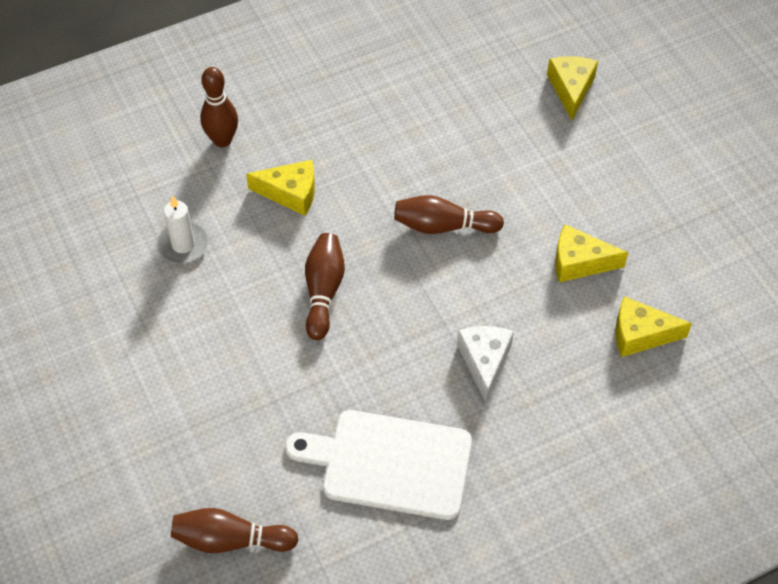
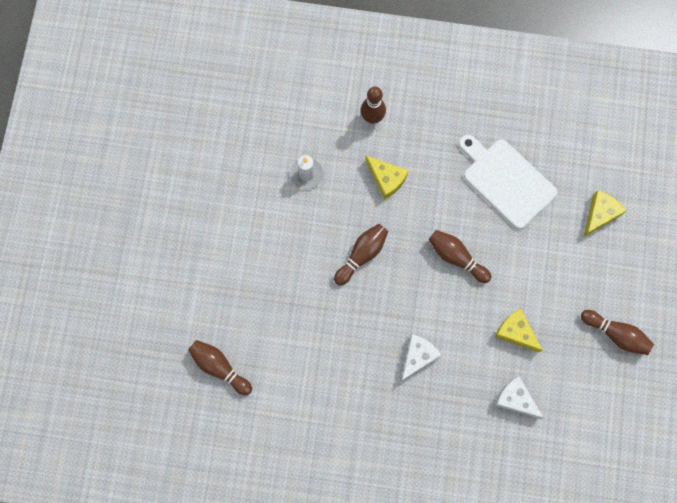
camera: 35 degrees right, 20 degrees up
(390, 464) = (326, 381): white cutting board -> white cutting board (506, 181)
(640, 334) = (515, 399): yellow cheese -> white cheese
(693, 196) = (616, 334): none -> brown bowling pin

